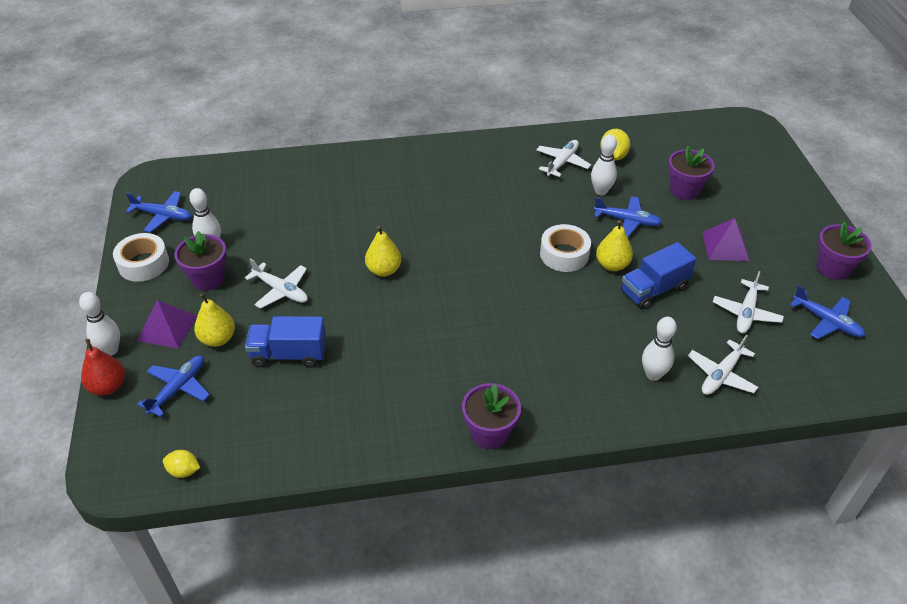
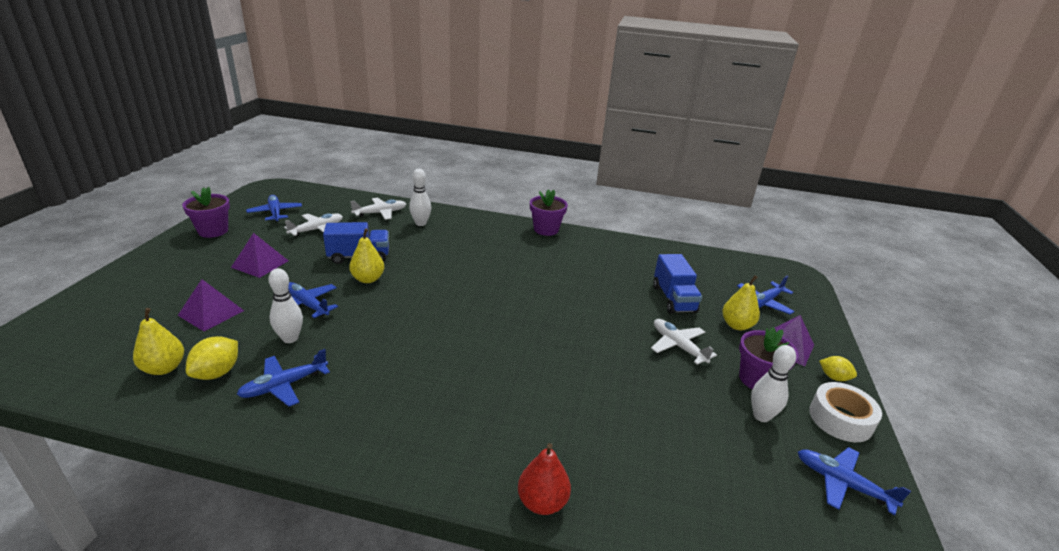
camera: 160 degrees left, 15 degrees down
(108, 386) = (824, 319): red pear -> red pear (542, 502)
(110, 350) = (836, 344): white bowling pin -> none
(184, 471) = (747, 263): yellow lemon -> yellow lemon (834, 377)
(289, 354) = (673, 299): blue truck -> blue truck turned 60 degrees clockwise
(383, 270) = (572, 334): yellow pear -> yellow pear (164, 368)
(562, 162) = (284, 385): white plane -> blue plane
(564, 254) = (397, 297): white tape -> none
(684, 190) = (211, 313): purple flower pot -> purple pyramid

